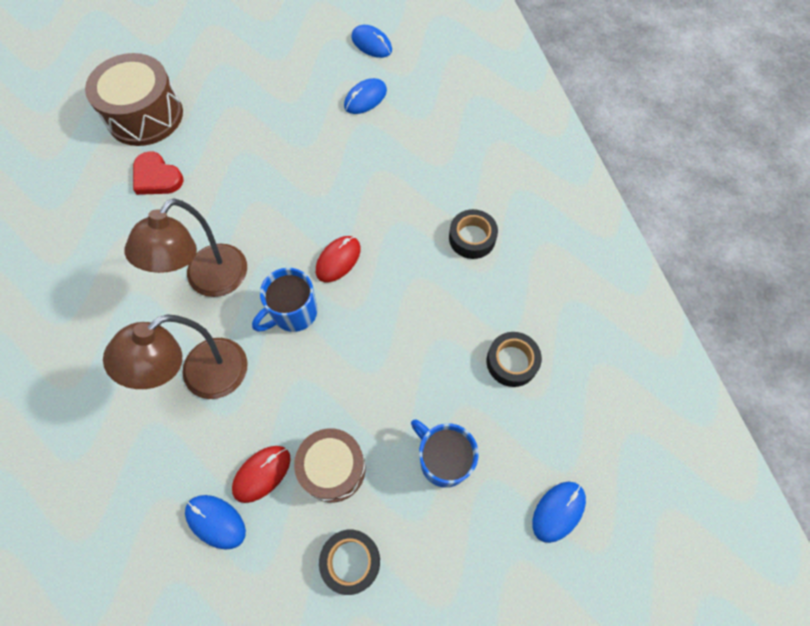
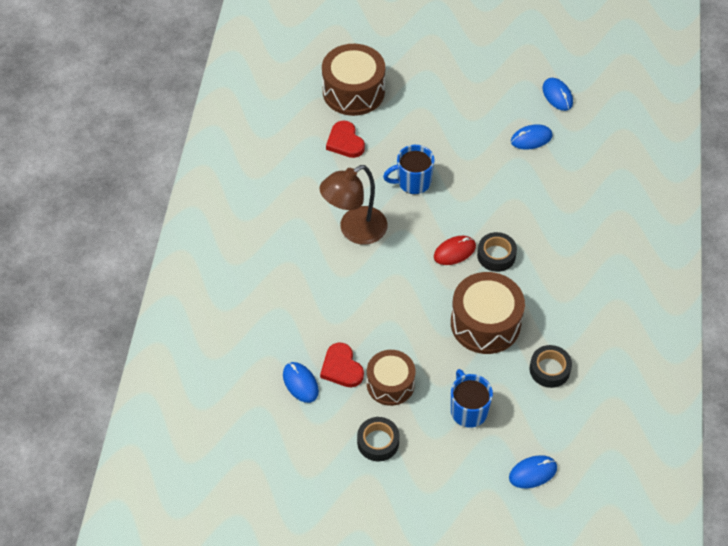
camera: 25 degrees right, 10 degrees down
(203, 377) = (325, 293): brown lamp -> none
(262, 474) = (341, 368): red mouse -> red heart
(293, 313) = (406, 275): blue mug -> blue mug (413, 182)
(412, 335) = (485, 323): none -> brown drum
(472, 238) = (564, 274): black tape -> black tape (496, 255)

